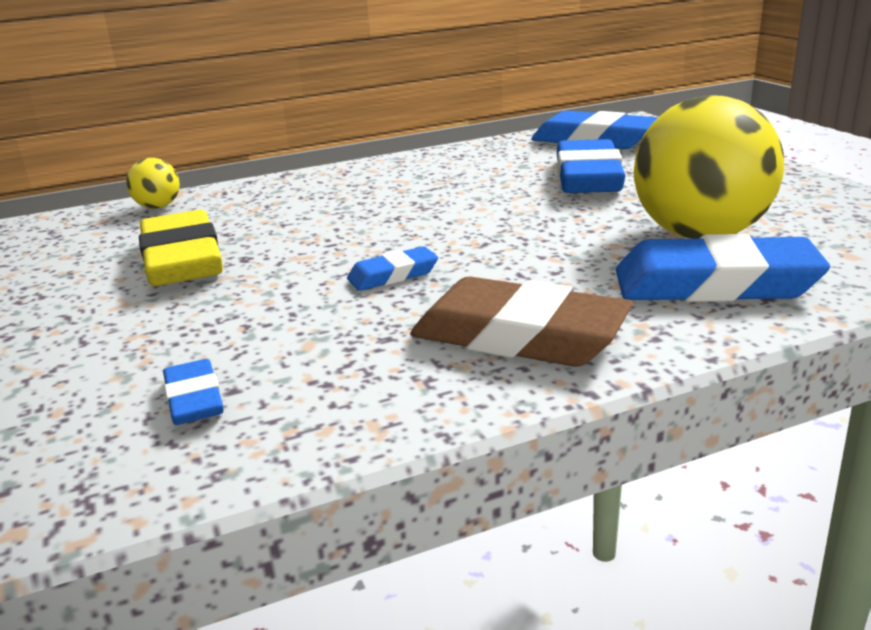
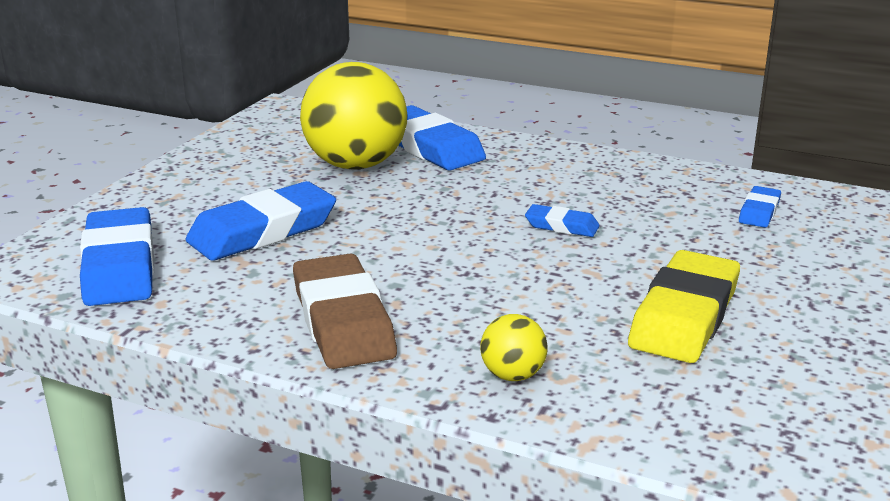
camera: 135 degrees left, 0 degrees up
(158, 207) = (641, 420): yellow ball -> yellow ball (512, 375)
(518, 336) = (566, 169): brown eraser -> brown eraser (343, 321)

